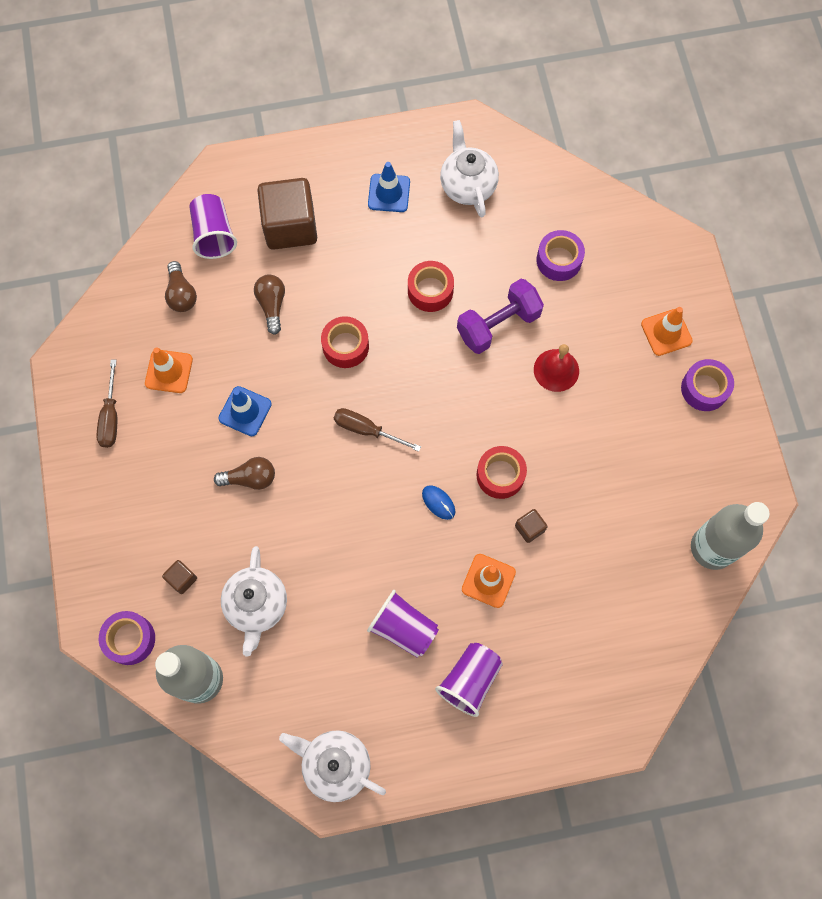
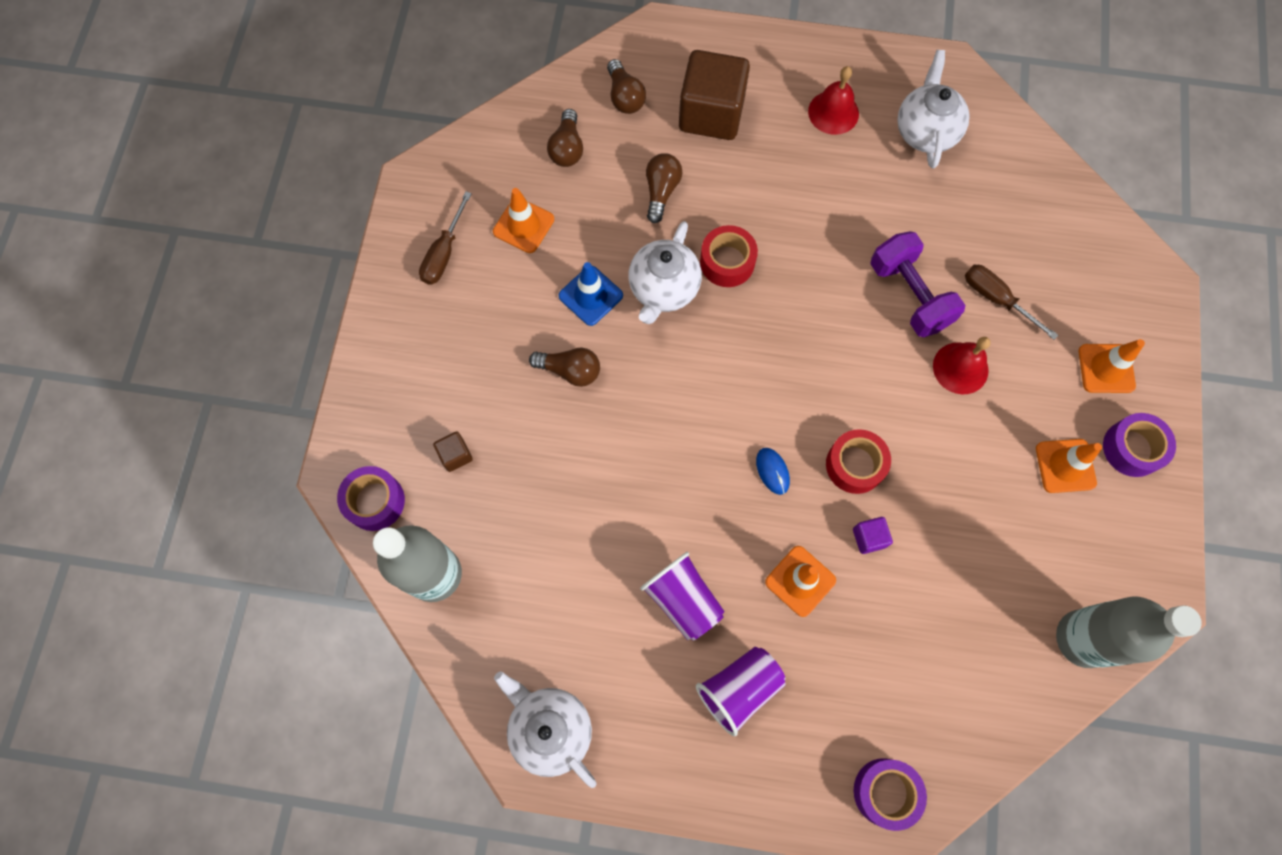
camera: 20 degrees right, 0 degrees up
(214, 235) = (625, 97): purple cup -> brown light bulb
(257, 605) = (527, 514): white teapot -> white teapot (663, 289)
(366, 430) = (718, 362): brown screwdriver -> brown screwdriver (996, 299)
(389, 193) = (833, 112): blue traffic cone -> red bell
(430, 291) = (844, 232): red tape -> none
(498, 325) = (909, 295): purple dumbbell -> purple dumbbell turned 75 degrees clockwise
(529, 528) = (869, 538): brown cube -> purple cube
(559, 260) = (1004, 246): purple tape -> purple tape (885, 792)
(659, 420) = (1065, 466): none -> orange traffic cone

